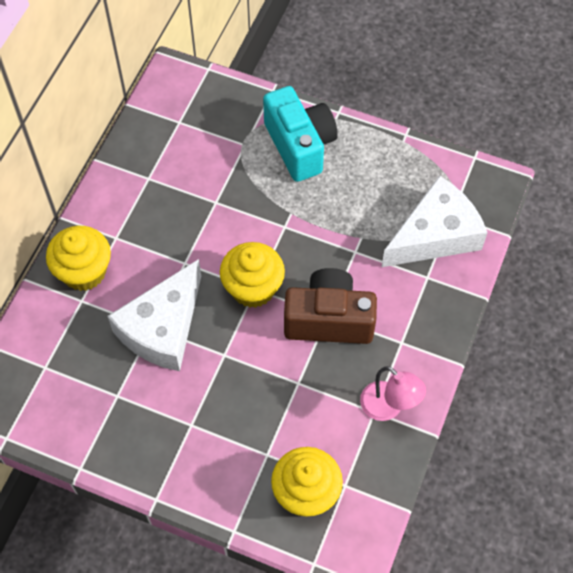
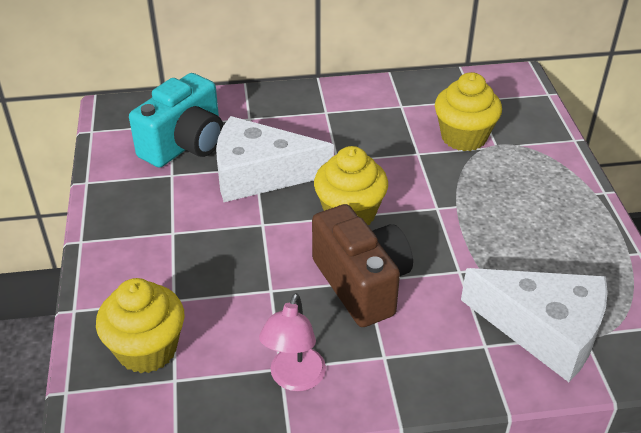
camera: 60 degrees right, 20 degrees down
(84, 271) = (277, 108): yellow cupcake -> yellow cupcake (463, 137)
(300, 145) = (536, 181): turquoise camera -> turquoise camera (185, 144)

